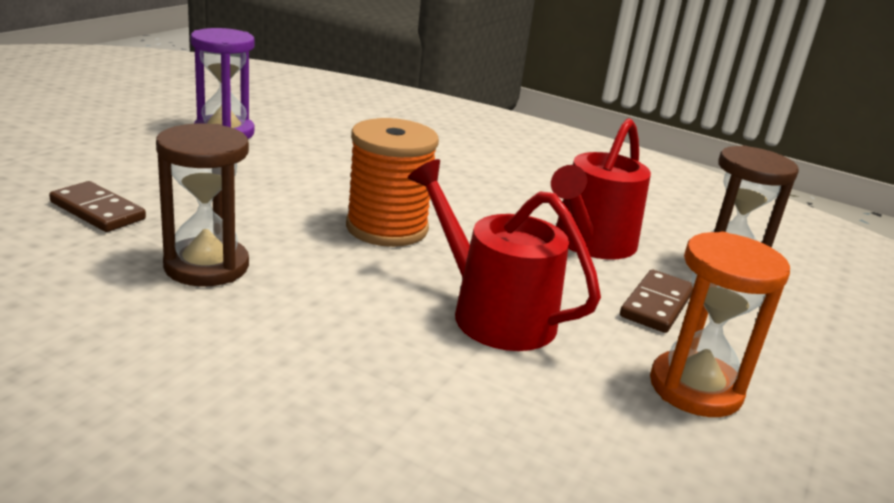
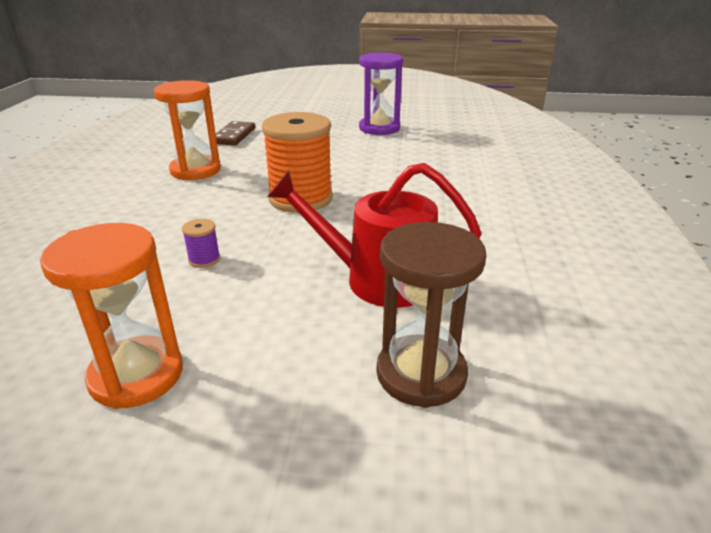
camera: 70 degrees right, 5 degrees up
(206, 266) = (195, 170): brown hourglass -> orange hourglass
(493, 313) = (204, 259): red watering can -> purple spool
(656, 304) = (284, 334): brown domino -> none

